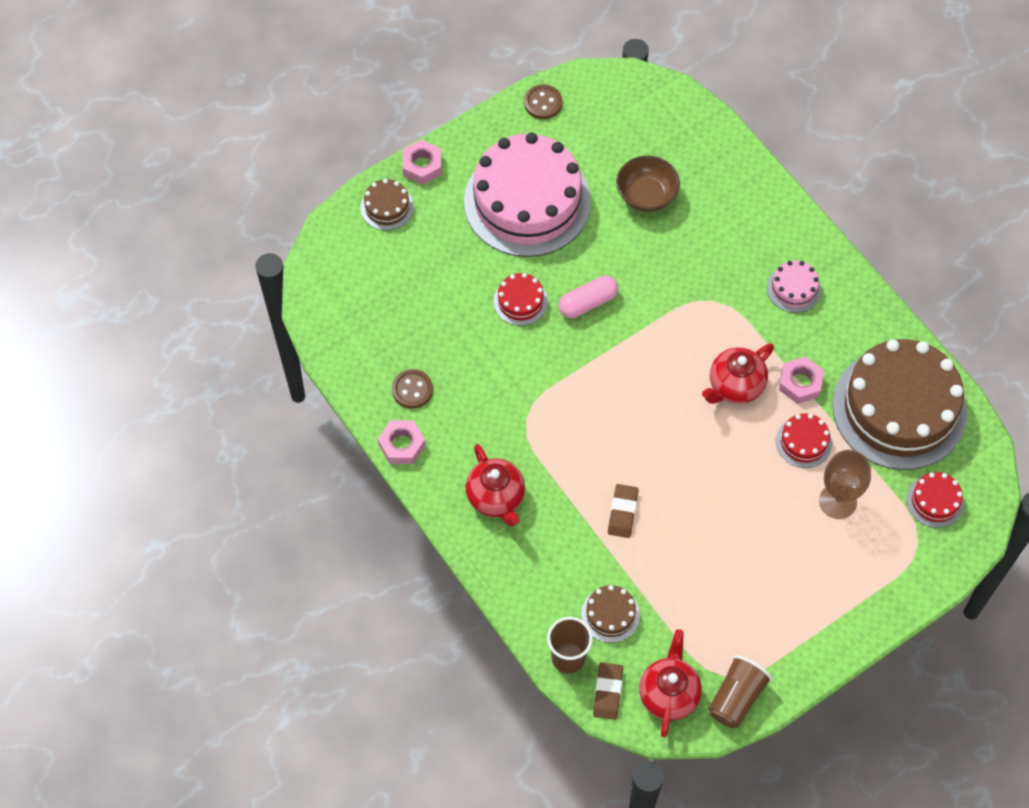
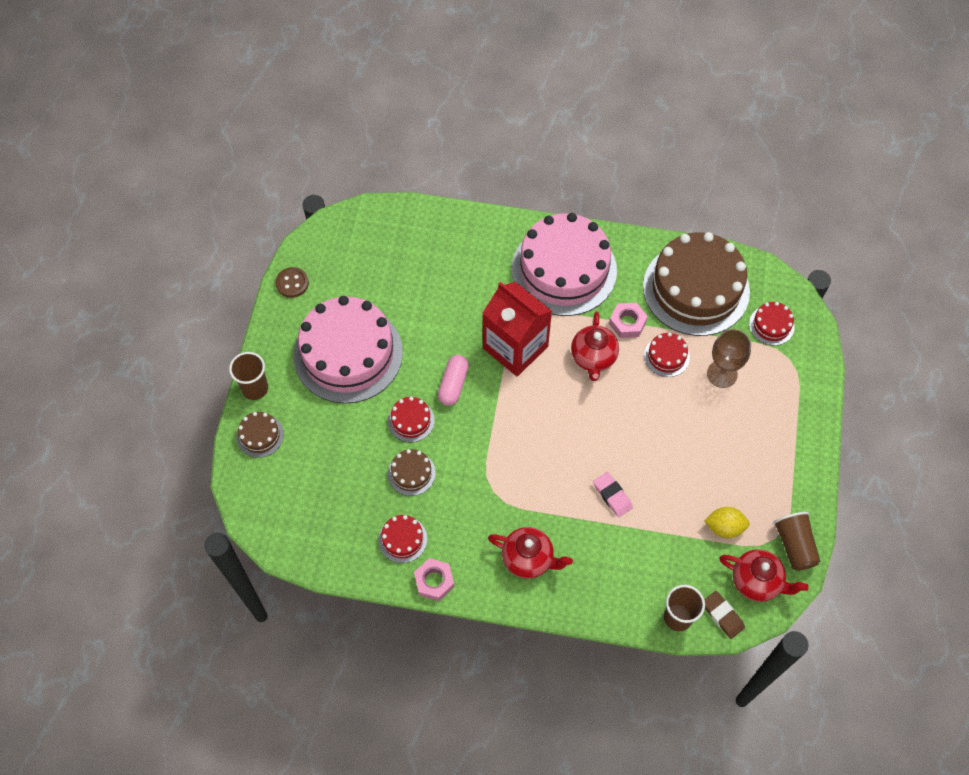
camera: 45 degrees left, 0 degrees up
(412, 390) = (402, 539): brown button -> red cake
(422, 165) = (255, 388): pink nut -> brown cup
(610, 614) = (672, 566): brown cake -> brown cake (411, 473)
(622, 512) = (612, 496): brown eraser -> pink eraser
(646, 195) = (418, 287): brown bowl -> none
(668, 694) = (756, 581): red teapot -> red teapot turned 150 degrees clockwise
(675, 318) = (515, 347): none -> red carton
(691, 626) = (724, 527): none -> yellow lemon
(794, 288) = (564, 270): pink cake -> pink cake, size x2.39

